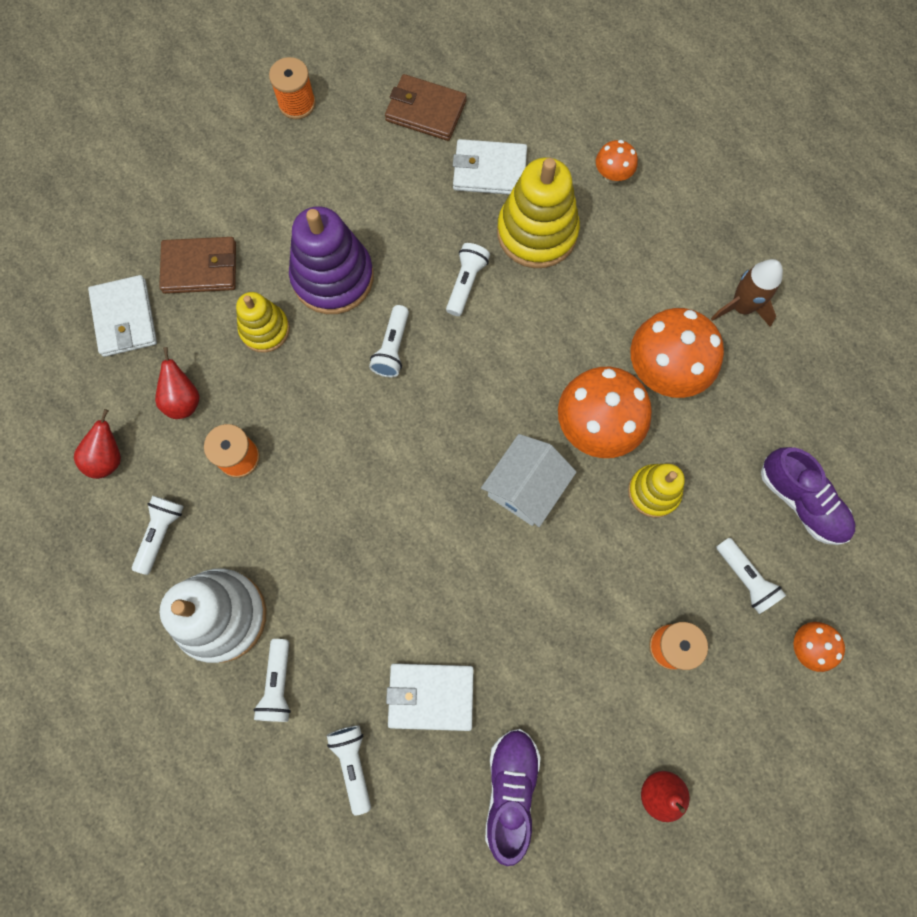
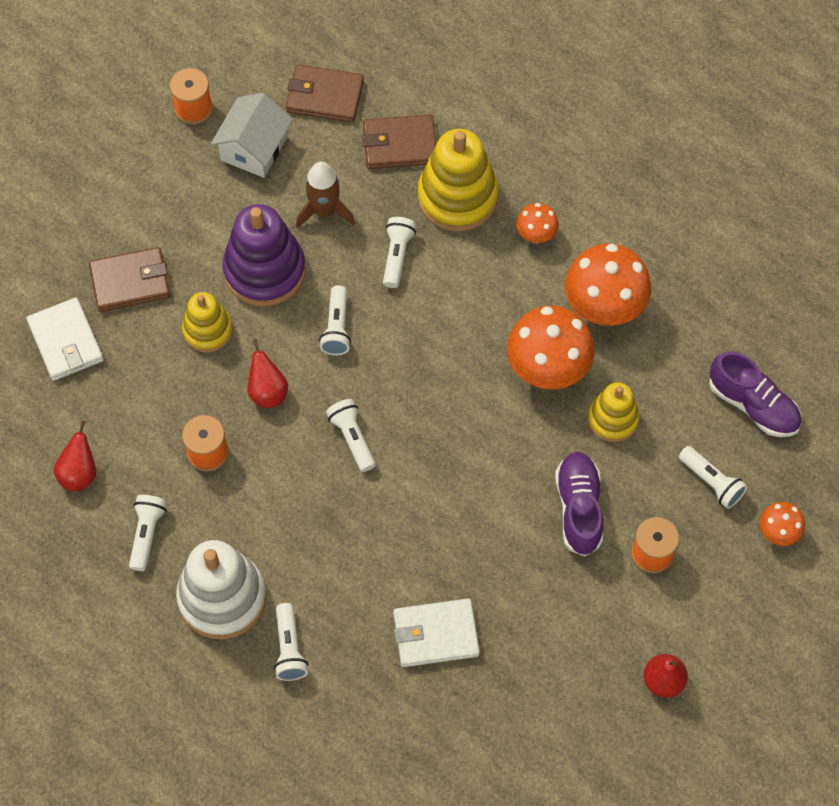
camera: 10 degrees left, 10 degrees down
(183, 400) = (141, 408): red pear -> red pear (267, 392)
(353, 763) = (374, 705): white flashlight -> white flashlight (352, 438)
(489, 170) = (399, 144): white wallet -> brown wallet
(510, 789) = (525, 702): purple shoe -> purple shoe (579, 508)
(525, 487) = (490, 435): white house -> white house (254, 148)
(612, 175) = (522, 131): orange mushroom -> orange mushroom (536, 235)
(741, 307) = (668, 236): brown rocket -> brown rocket (324, 211)

